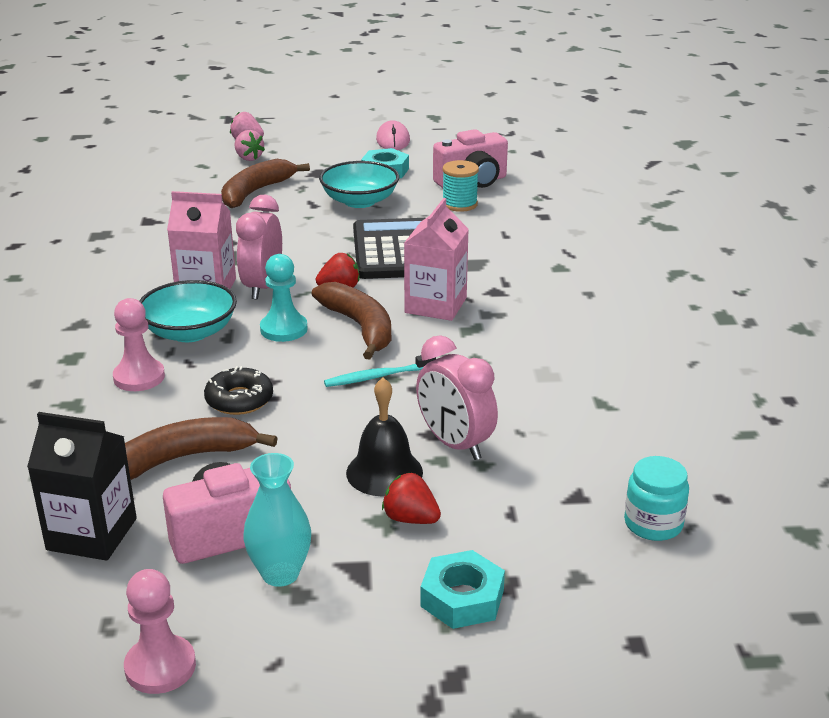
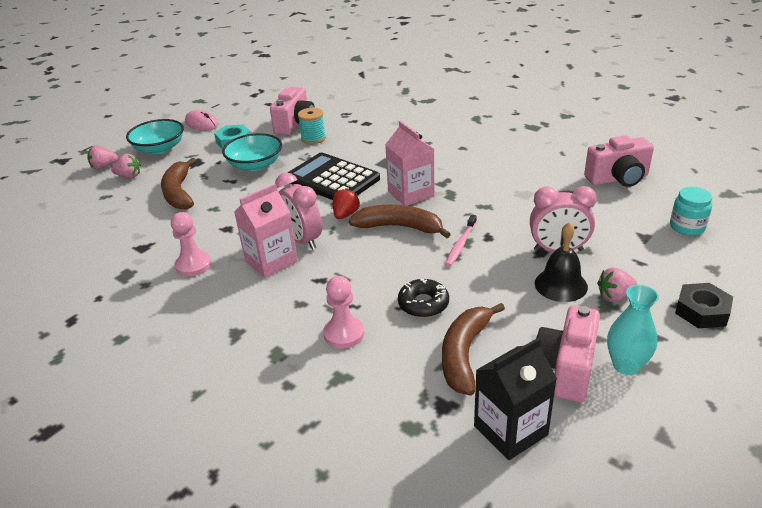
camera: 45 degrees left, 5 degrees up
(160, 667) = (681, 455): pink pawn -> pink pawn (193, 265)
(190, 332) = (316, 290): turquoise bowl -> turquoise bowl (159, 148)
(283, 329) = (364, 253): turquoise pawn -> none
(378, 376) = (461, 244): turquoise toothbrush -> pink toothbrush
(410, 519) = (614, 296): red strawberry -> pink strawberry
(462, 598) = (702, 311): turquoise nut -> black nut
(694, 427) = (618, 179): none -> pink camera

